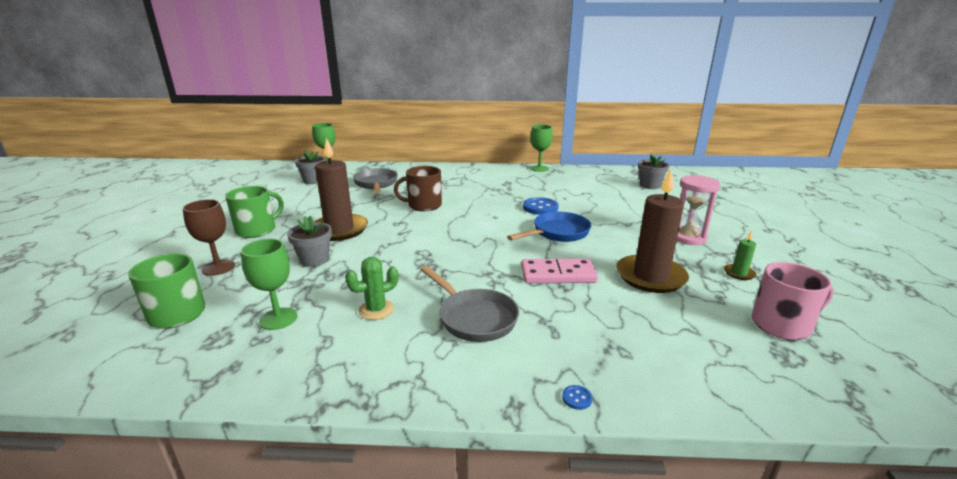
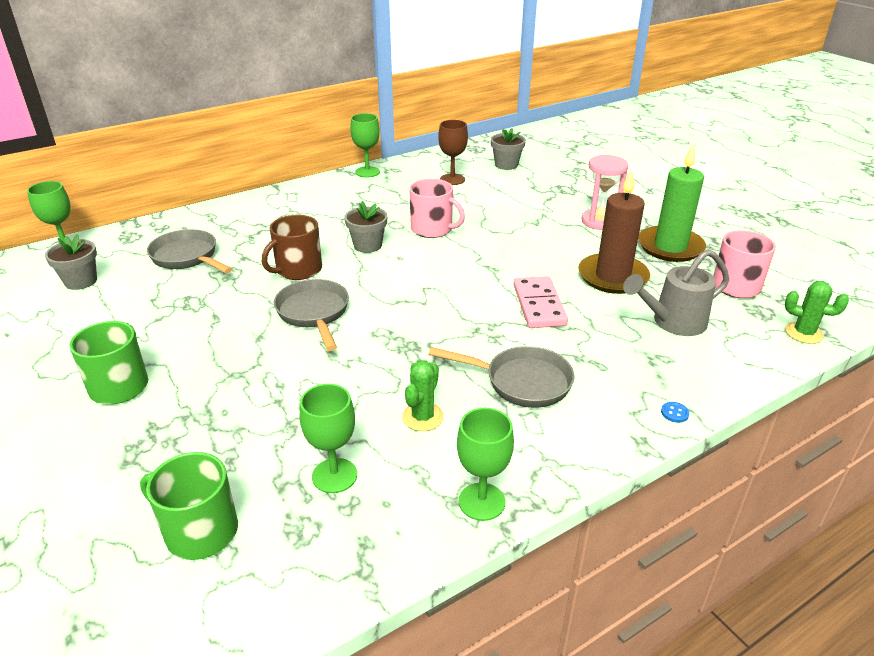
camera: 35 degrees left, 10 degrees up
(218, 268) = (154, 456): brown goblet -> brown goblet (452, 179)
(314, 260) = (268, 392): grey flower pot -> grey flower pot (367, 245)
(334, 381) = (481, 501): none -> green goblet
(339, 230) = (239, 342): brown candle -> none
(399, 229) = (314, 313): none -> grey pan
(540, 208) = (432, 229): blue button -> pink mug
(557, 233) = (485, 256): blue pan -> none
(558, 274) = (538, 305): pink domino -> pink domino turned 60 degrees counterclockwise
(668, 328) = (672, 322): none -> grey watering can
(739, 273) = (670, 247): green candle -> green candle, size x2.32
(824, 395) = (803, 333): none -> green cactus

